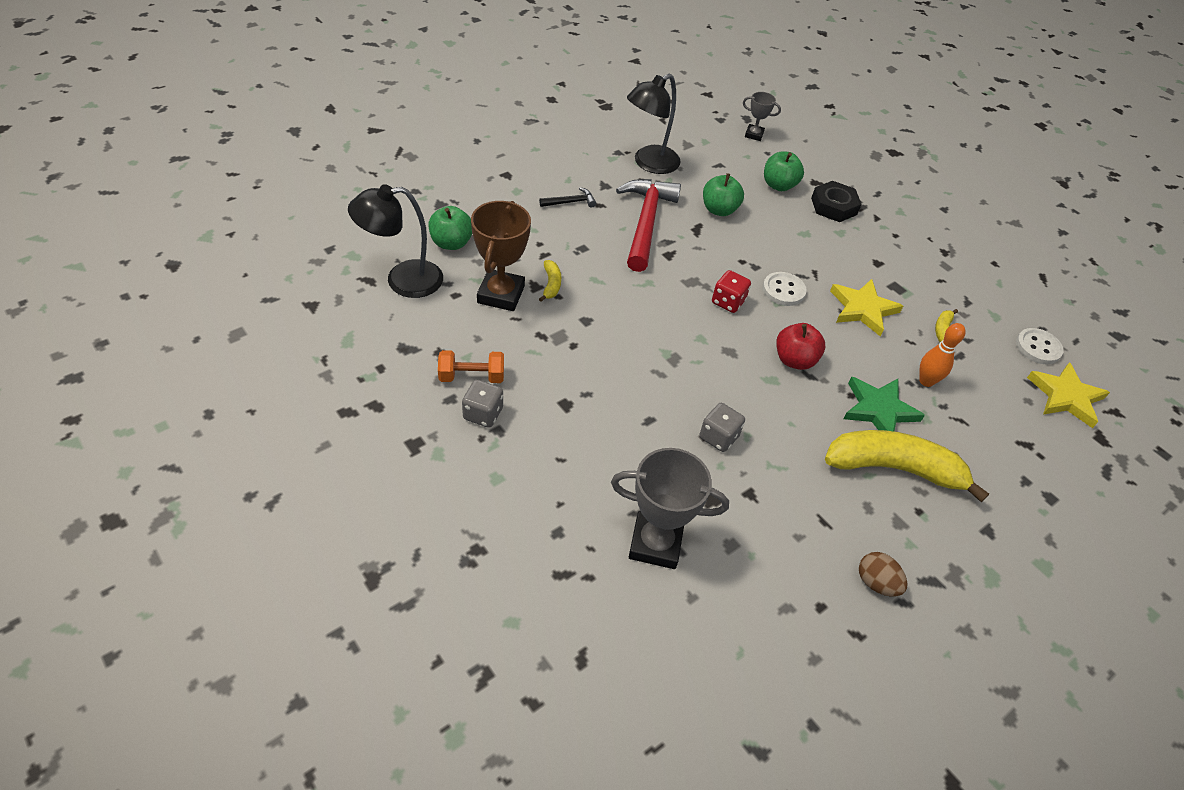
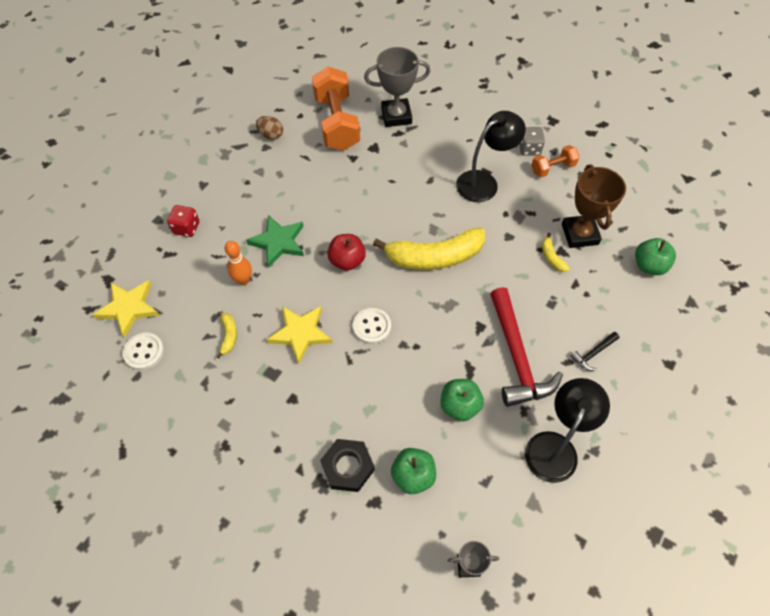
camera: 165 degrees right, 10 degrees up
(402, 280) = (652, 219): black lamp -> black lamp (484, 182)
(718, 437) = (382, 184): grey dice -> none
(728, 302) = (413, 295): red dice -> red dice (186, 228)
(760, 566) = (337, 123): none -> orange dumbbell
(894, 468) = (264, 203): yellow banana -> yellow banana (434, 257)

